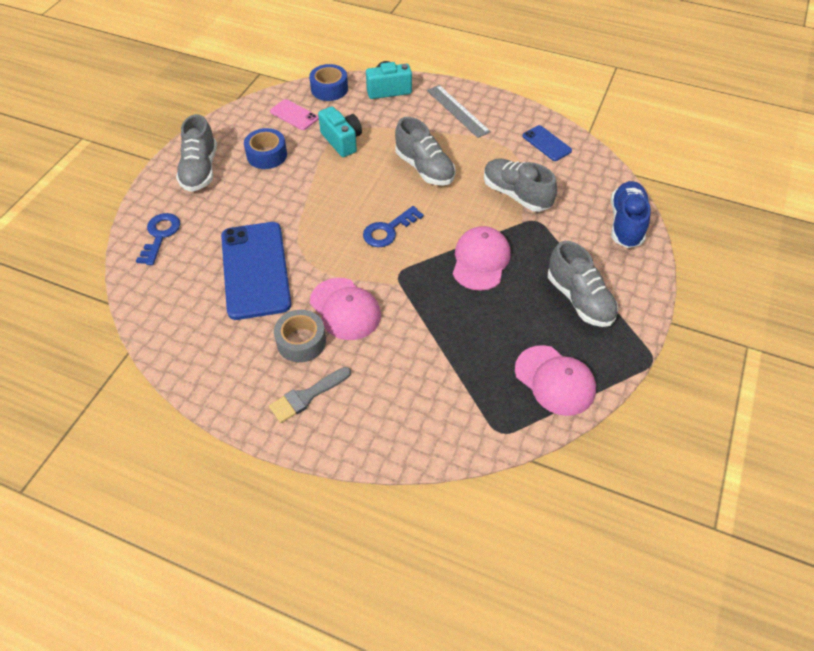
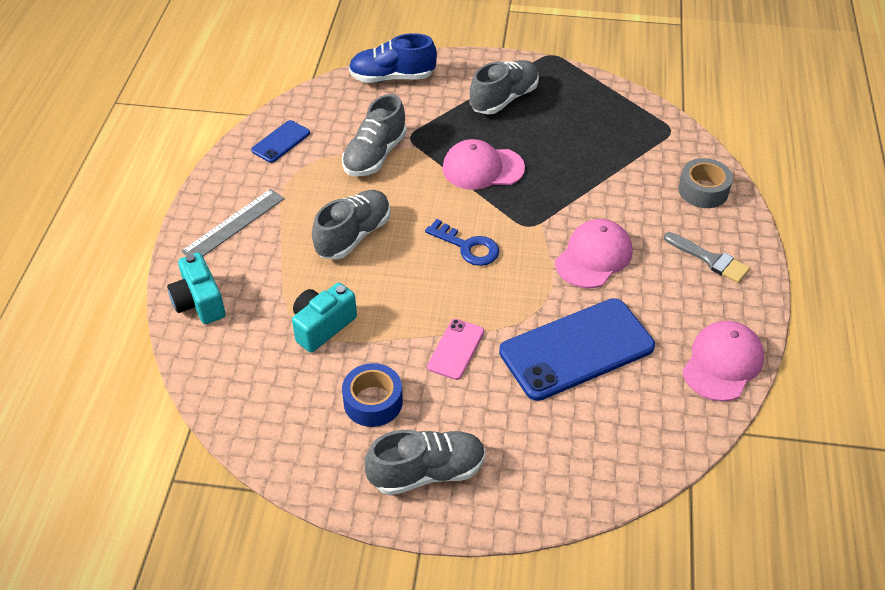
camera: 105 degrees left, 5 degrees down
(160, 235) = (565, 470): blue key -> none
(294, 115) = (277, 396): pink phone -> pink phone (456, 349)
(301, 341) = (651, 281): grey tape -> grey tape (703, 190)
(329, 89) = (207, 370): blue tape -> none
(555, 380) = (602, 105): pink cap -> pink cap (722, 363)

